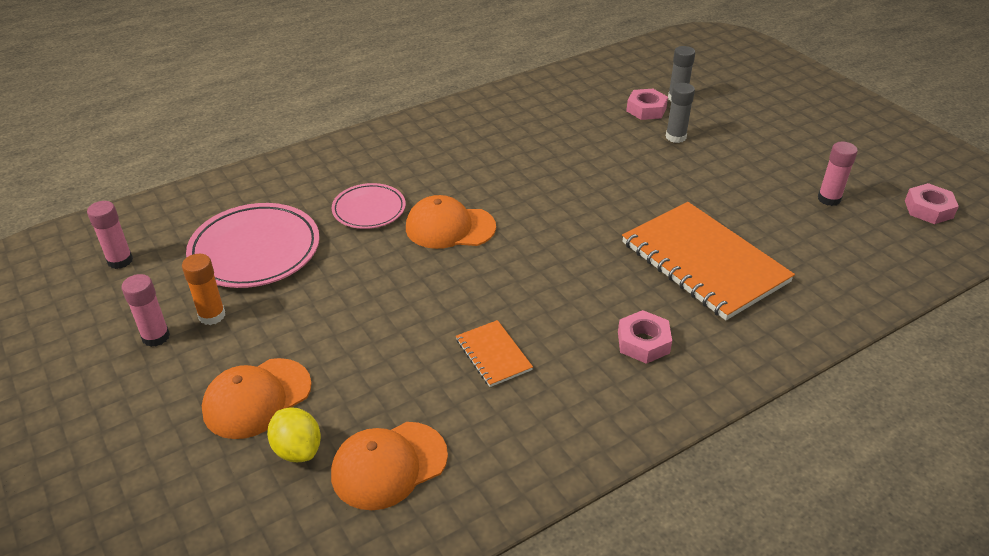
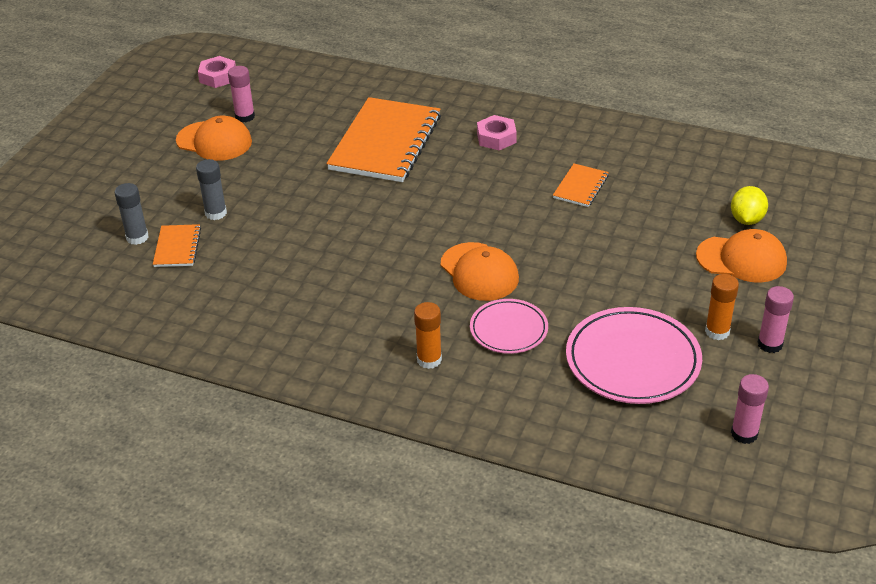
camera: 125 degrees left, 0 degrees up
(389, 465) = (707, 182): orange cap -> orange cap (214, 141)
(390, 162) = (429, 360): none -> orange glue stick
(646, 109) = (177, 247): pink nut -> orange notebook

